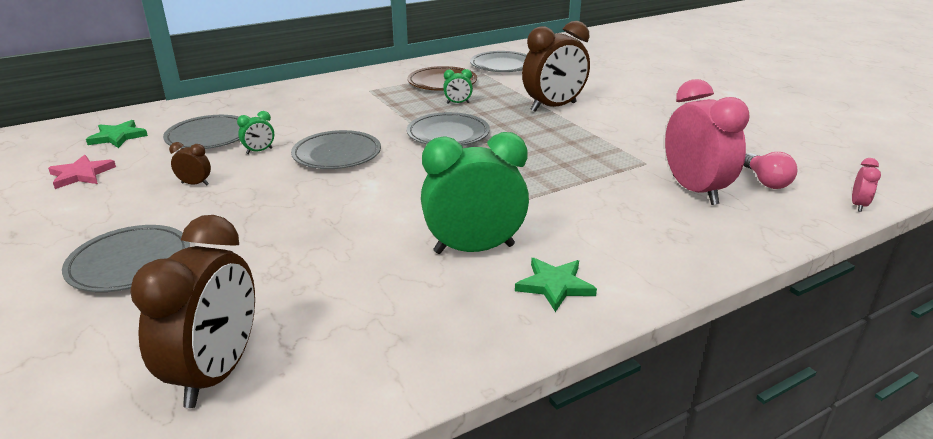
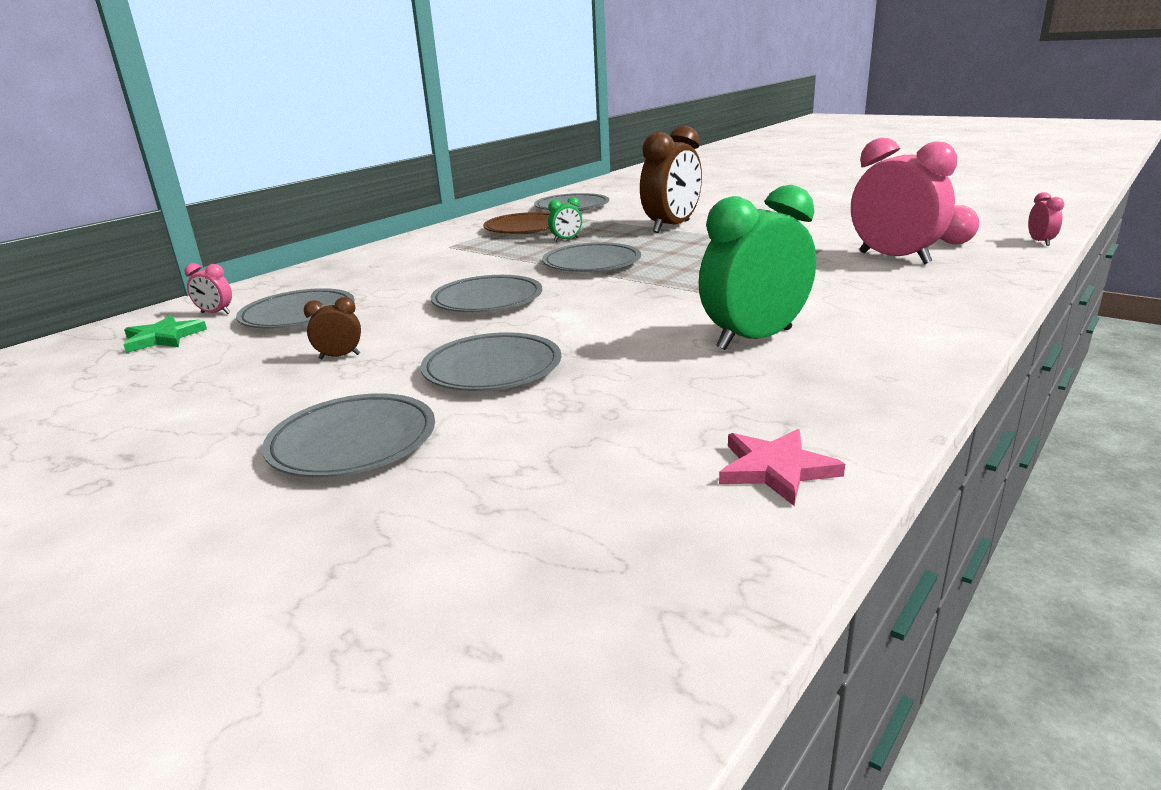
camera: 20 degrees left, 5 degrees down
(81, 174) = (157, 380): pink star -> pink star (775, 469)
(166, 121) = (215, 313): none -> pink clock
(216, 372) = (620, 506): brown clock -> none
(259, 151) = (384, 314): green clock -> none
(271, 224) = (492, 369): none -> grey plate
(555, 286) = (876, 347): green star -> none

